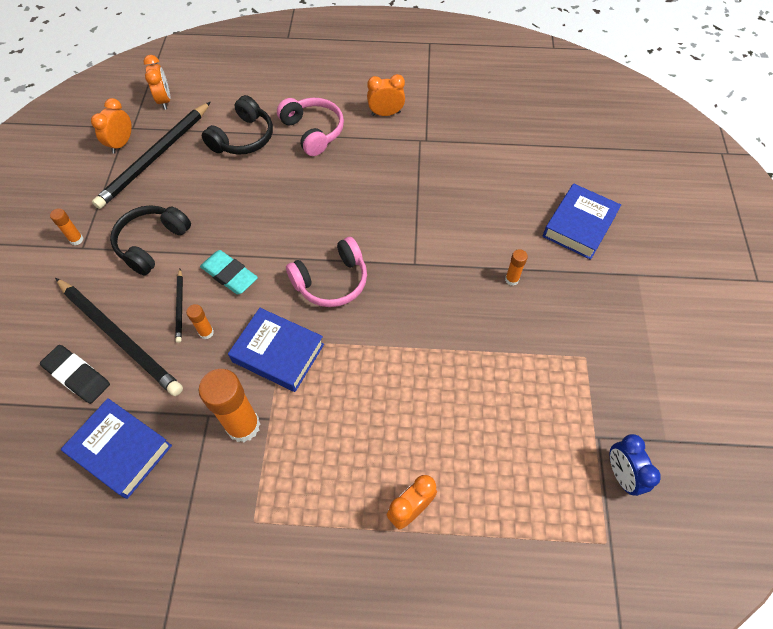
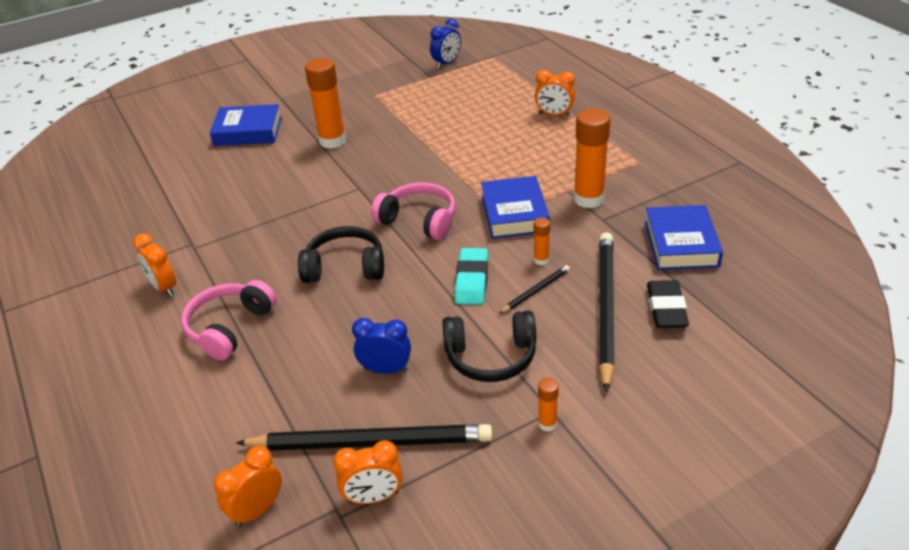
camera: 120 degrees left, 20 degrees down
(199, 187) = (385, 370): none -> blue clock
(243, 138) = (279, 380): black headphones -> black headphones (345, 267)
(511, 279) = (332, 141): orange glue stick -> orange glue stick, size x2.13

